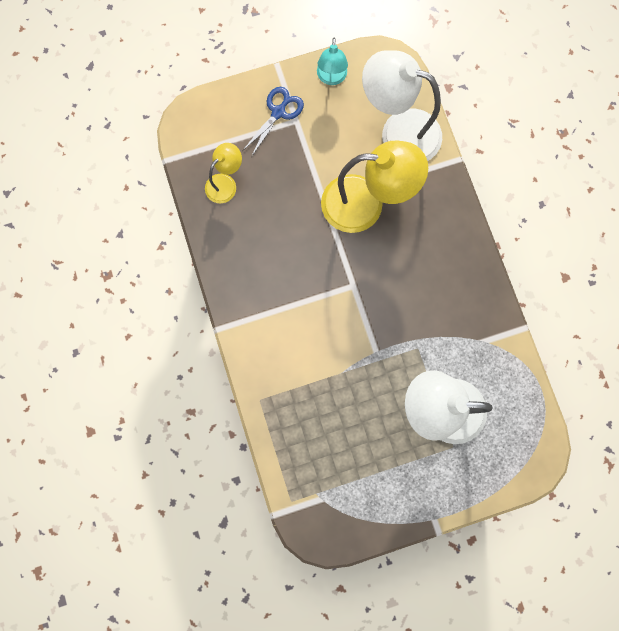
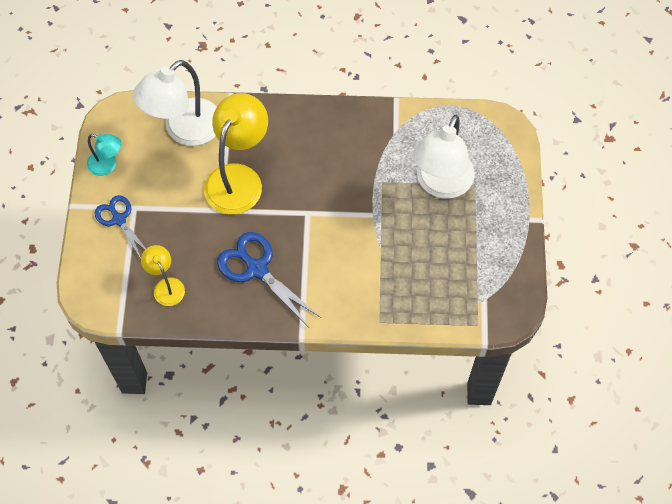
camera: 70 degrees left, 15 degrees down
(273, 260) = (257, 269): none -> blue scissors

